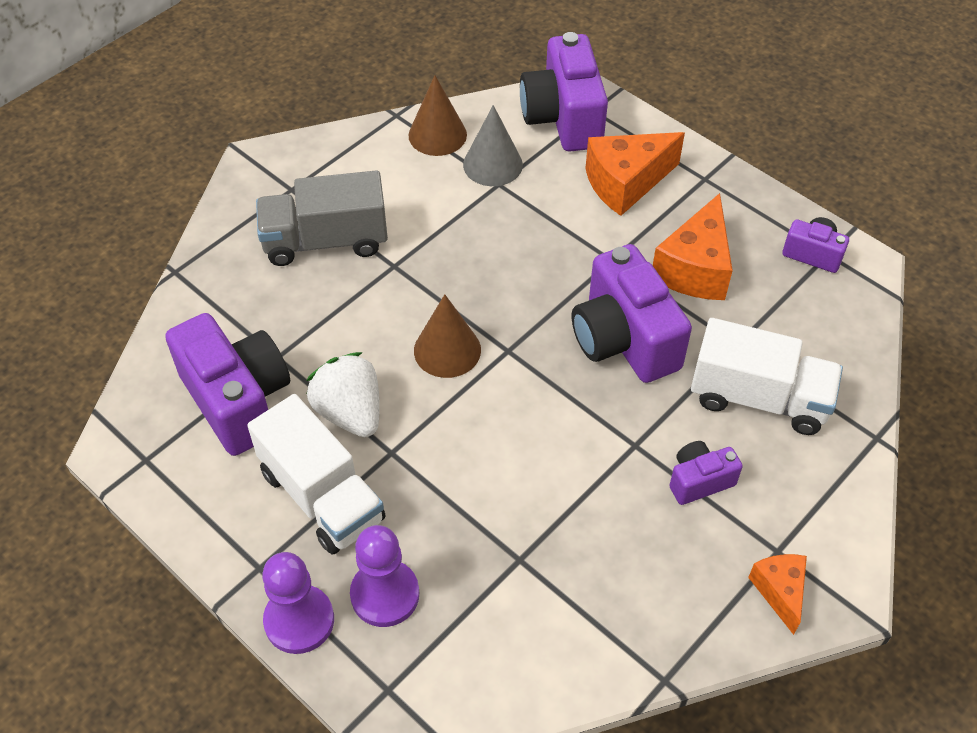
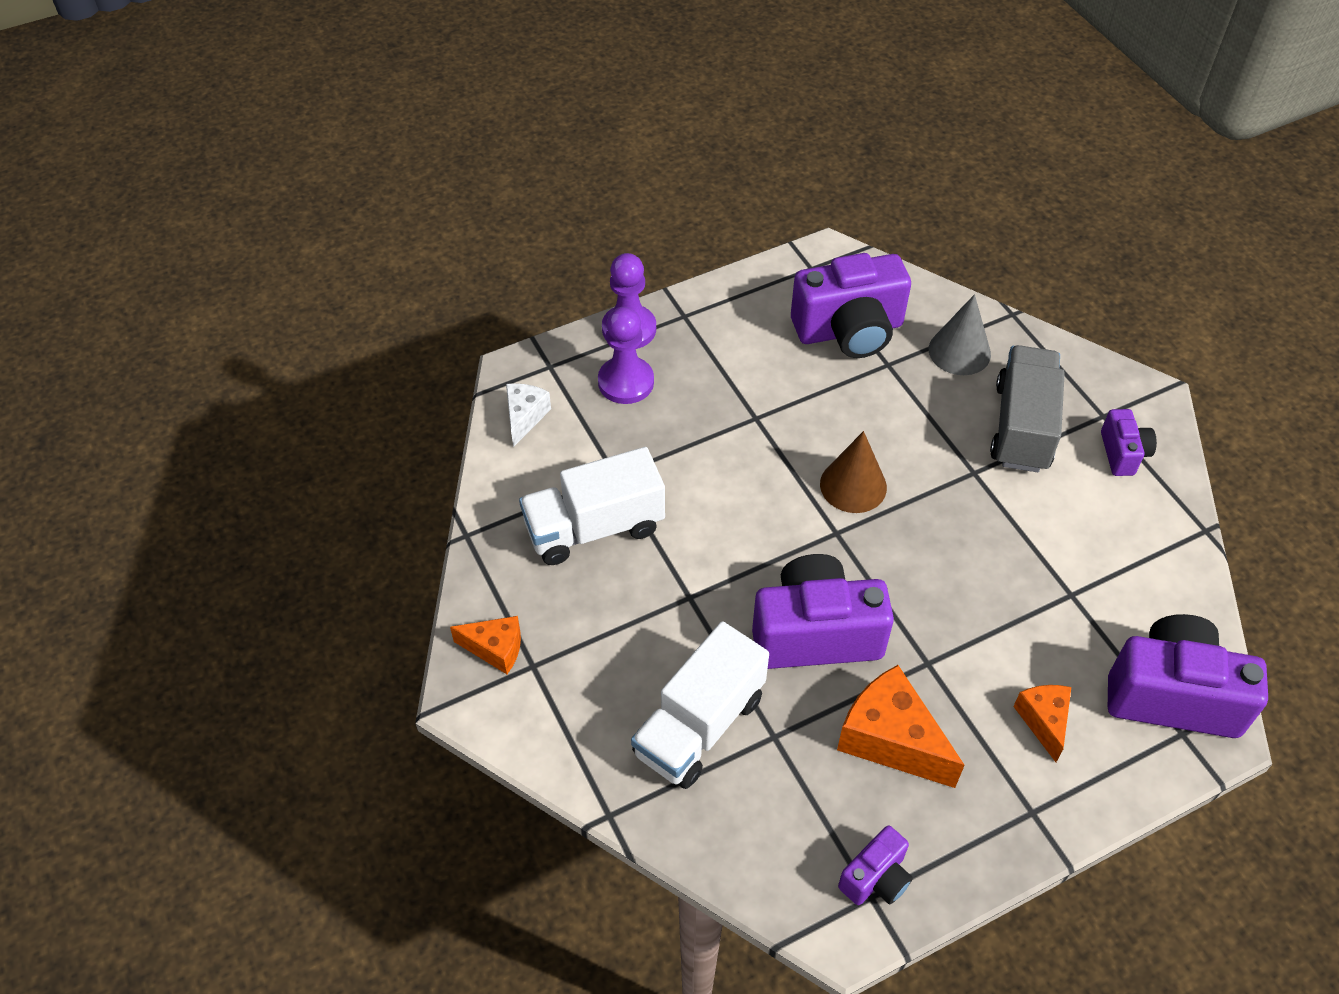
camera: 110 degrees right, 0 degrees up
(322, 496) = (731, 364): white truck -> white truck (594, 527)
(350, 412) = (808, 399): white strawberry -> none
(437, 135) = (1164, 559): brown cone -> none
(477, 686) = (524, 417): none -> white cheese
(492, 164) = (1104, 598): grey cone -> grey cone (959, 351)
(626, 183) = (1043, 721): orange cheese -> orange cheese, size x0.59
(699, 481) = (630, 633): purple camera -> purple camera (1123, 453)

